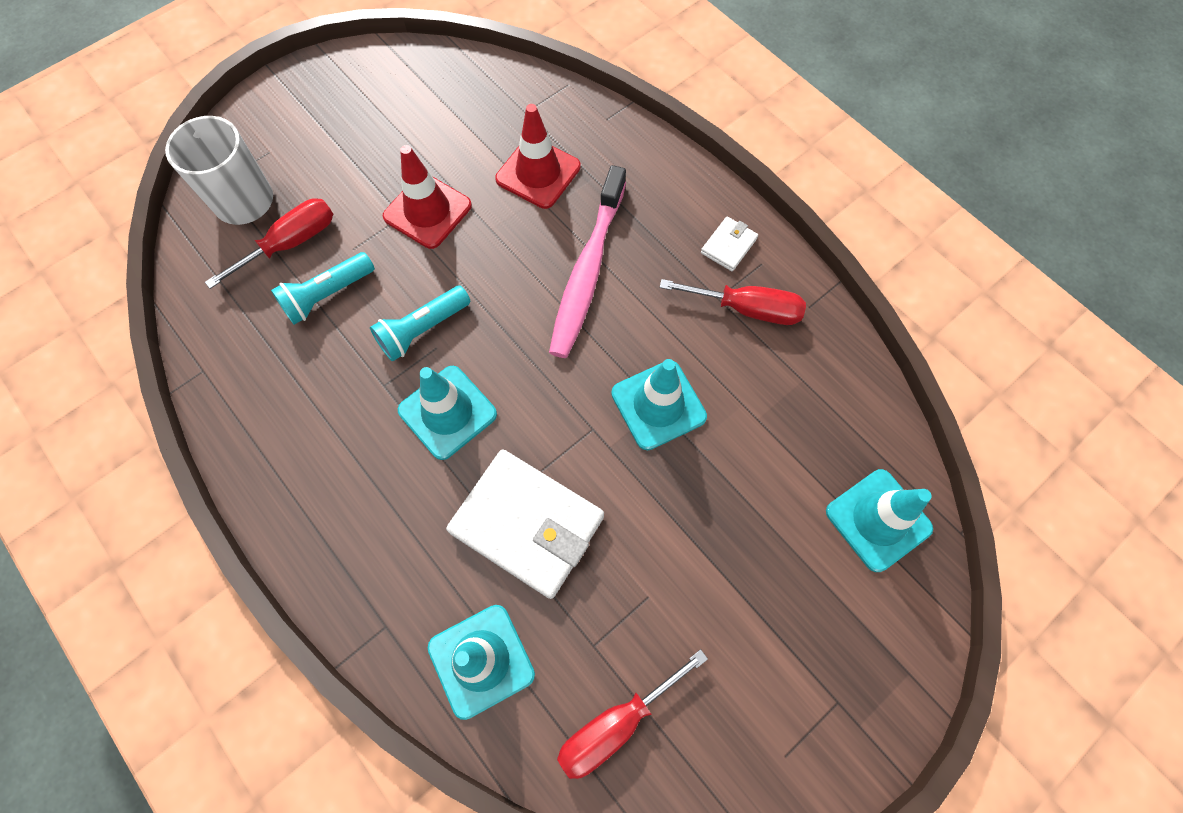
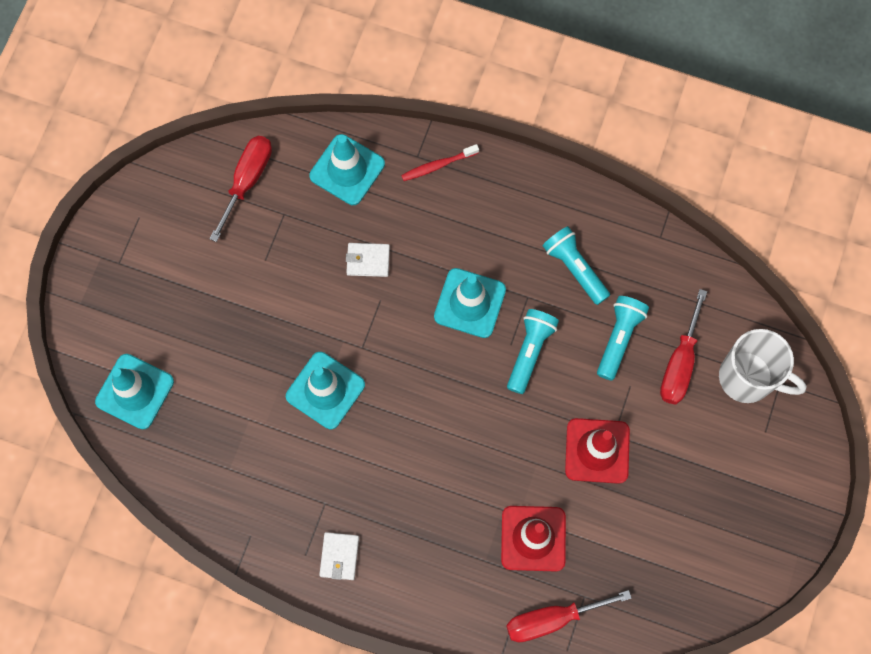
camera: 150 degrees right, 5 degrees up
(313, 387) = (574, 268): none -> turquoise flashlight
(369, 598) = (438, 165): none -> red toothbrush
(527, 524) = (368, 261): white wallet -> white wallet, size x0.45
(587, 271) = (438, 469): pink toothbrush -> none
(747, 309) = (298, 506): red screwdriver -> red screwdriver (552, 619)

